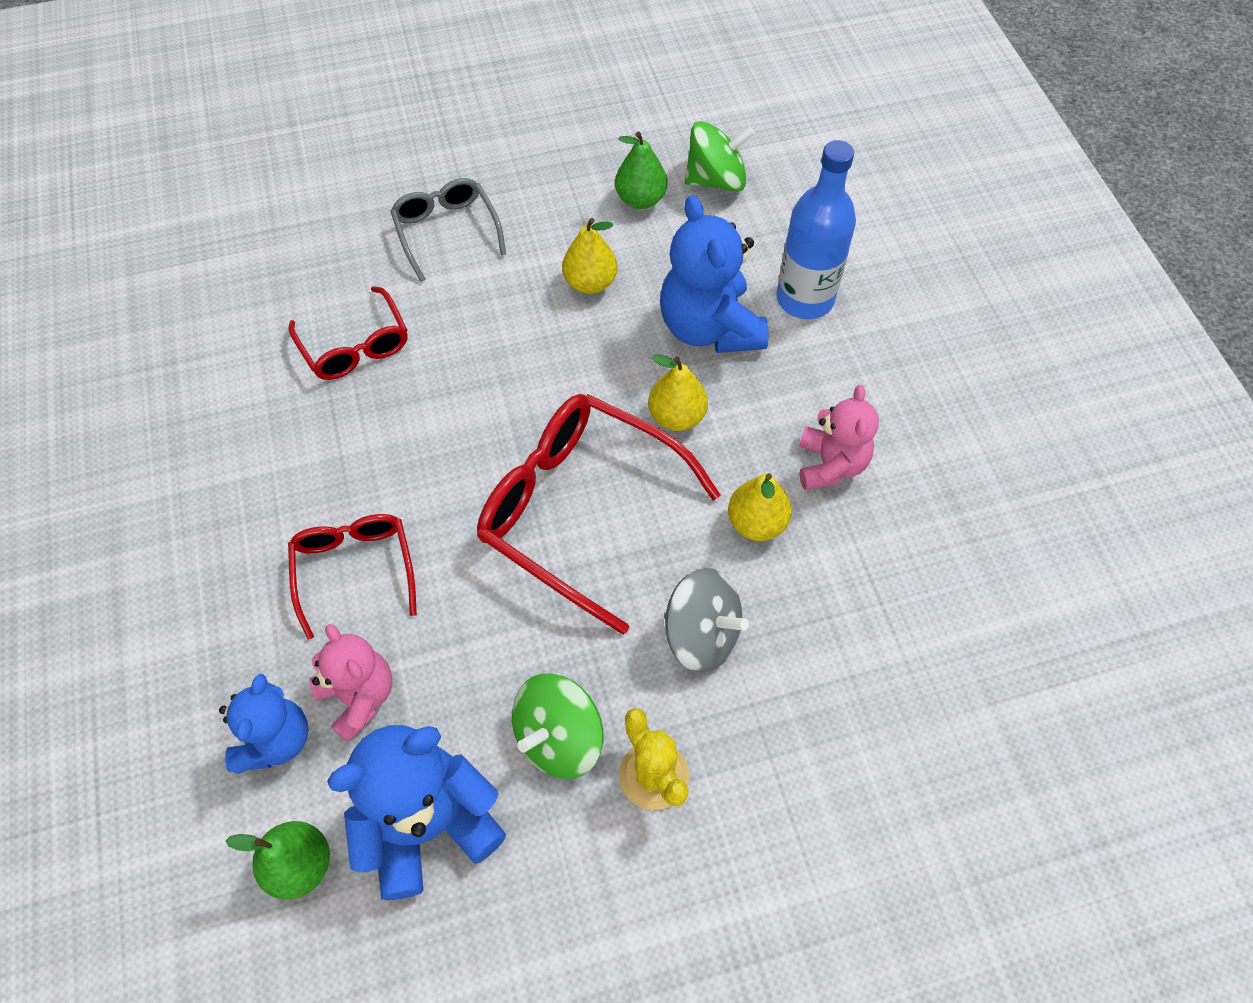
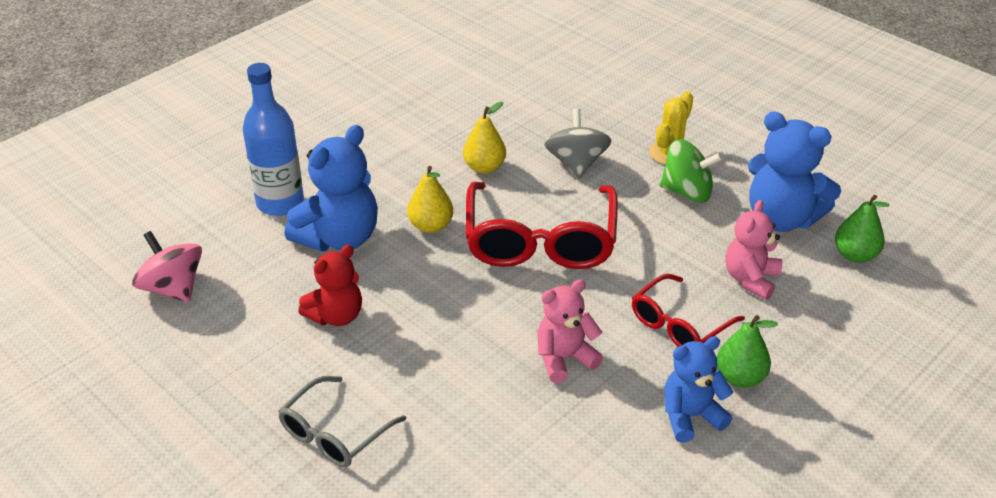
camera: 120 degrees left, 20 degrees down
(275, 740) = (812, 301): blue teddy bear -> blue teddy bear (690, 416)
(355, 346) = (502, 428): red glasses -> none
(590, 283) = (336, 316): yellow pear -> red teddy bear
(640, 199) = (221, 324): green pear -> green pear (740, 377)
(716, 180) = (173, 288): green spinning top -> pink spinning top
(830, 464) = (417, 152): pink teddy bear -> pink teddy bear (564, 359)

